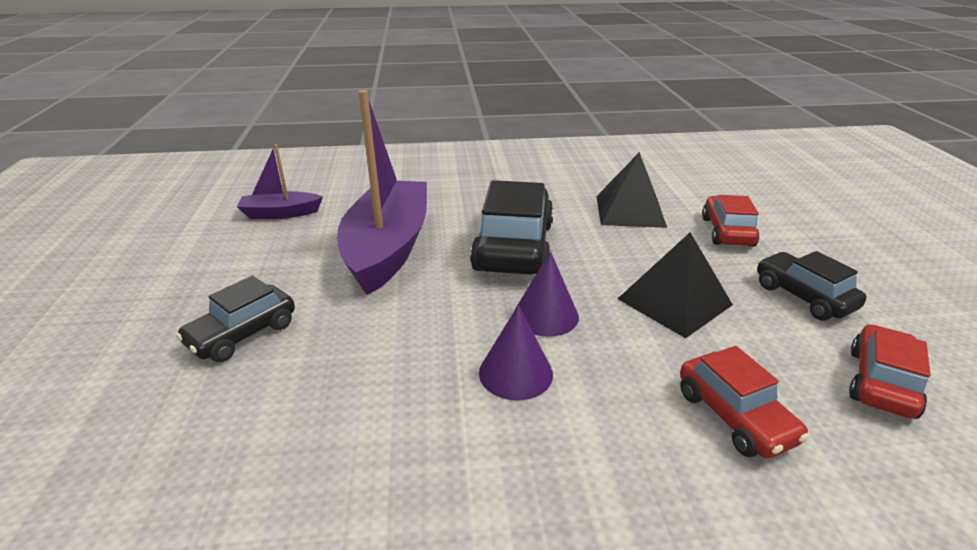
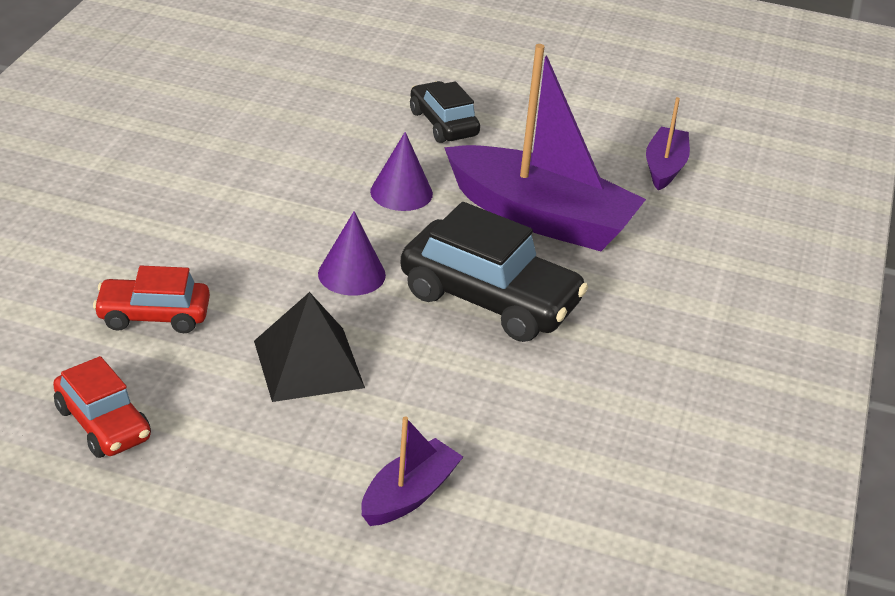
camera: 110 degrees right, 5 degrees up
(515, 373) = (291, 232): purple cone -> purple cone (401, 192)
(630, 211) = (521, 433): black pyramid -> none
(727, 232) = (409, 495): red car -> purple boat
(803, 296) = (241, 465): black car -> none

